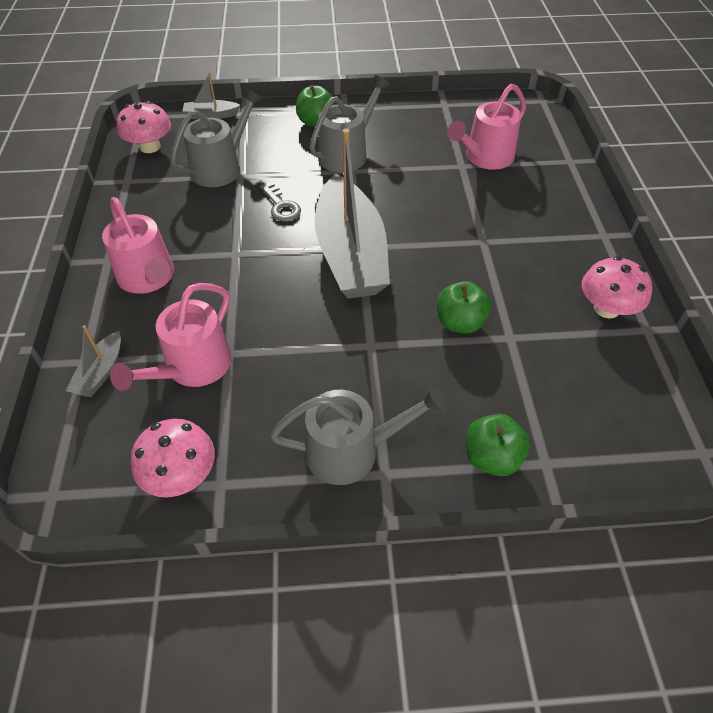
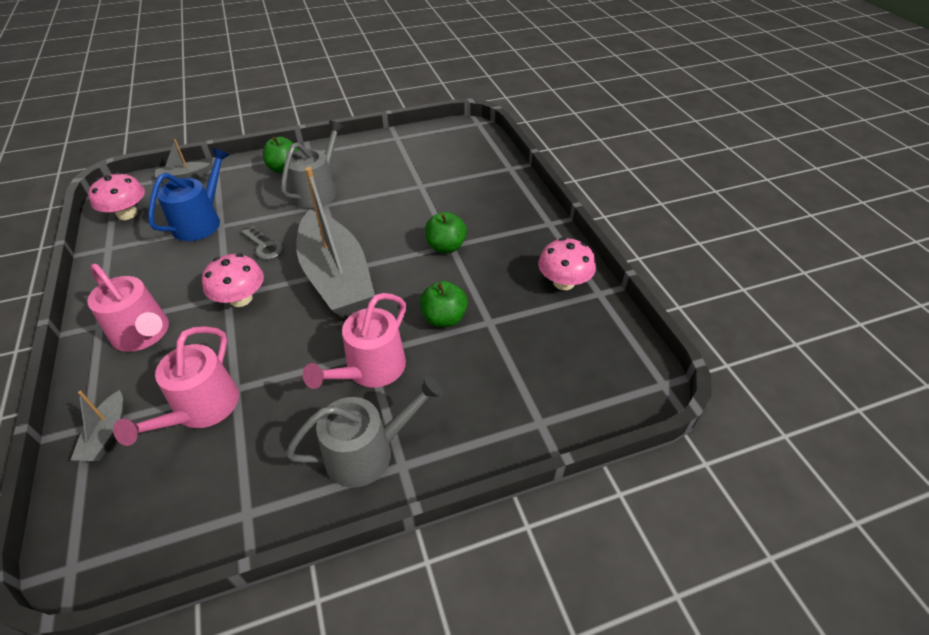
camera: 15 degrees left, 5 degrees down
(181, 474) = (205, 514): pink mushroom -> pink mushroom (241, 298)
(221, 168) = (201, 222): grey watering can -> blue watering can
(485, 157) = (439, 176): pink watering can -> pink watering can (371, 369)
(492, 457) = (493, 429): green apple -> green apple (446, 246)

